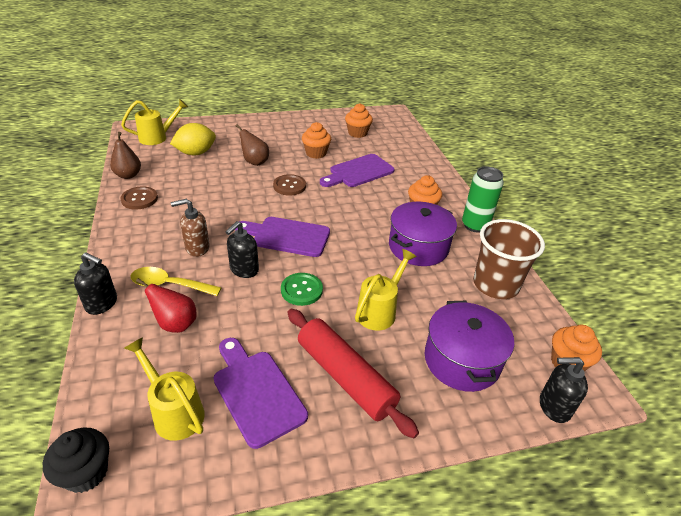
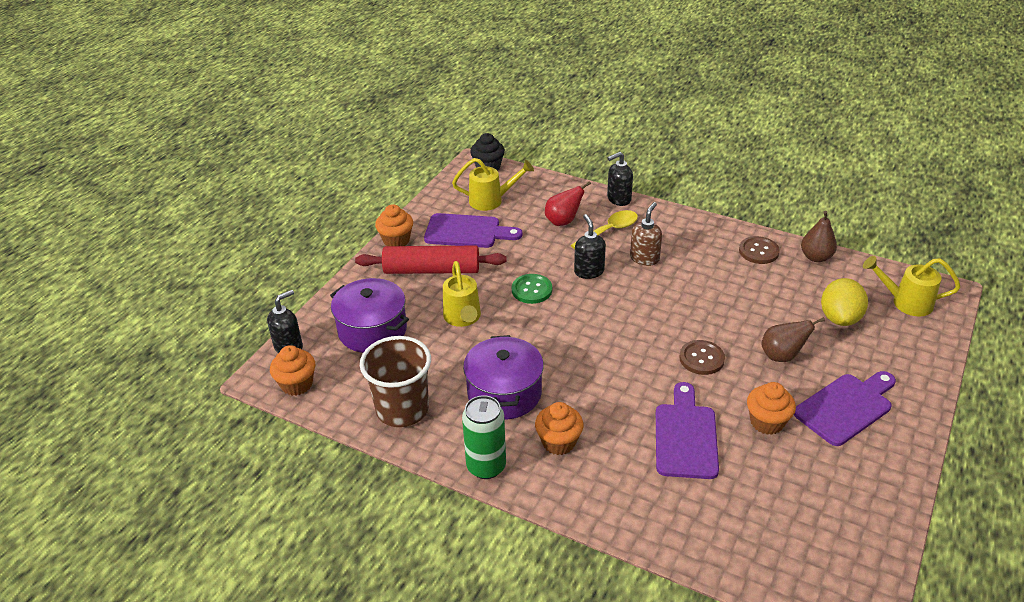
camera: 135 degrees right, 0 degrees up
(157, 137) = (905, 302): yellow watering can -> yellow watering can turned 90 degrees clockwise
(287, 236) = (610, 315): purple cutting board -> purple cutting board (846, 407)
(357, 133) = (802, 506): orange cupcake -> orange cupcake (396, 240)

